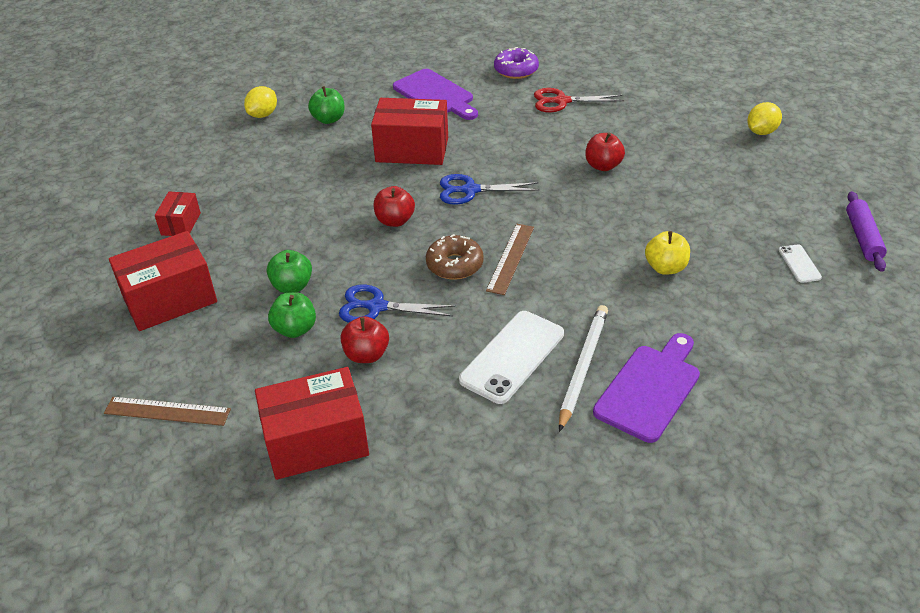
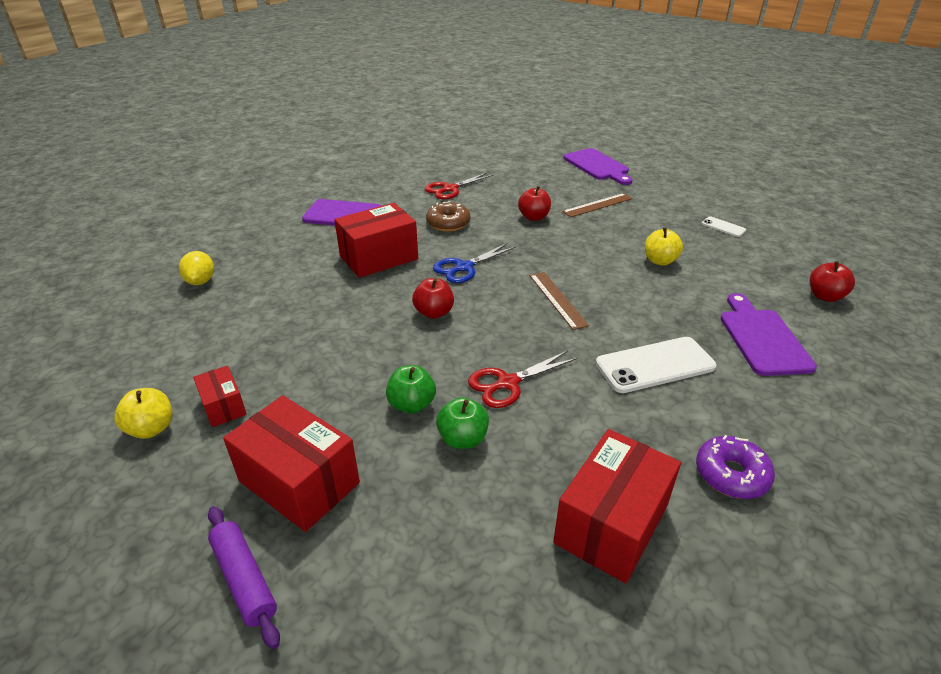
camera: 40 degrees left, 5 degrees down
(129, 218) = (151, 428): none -> yellow apple
(167, 411) = (436, 594): brown ruler -> brown ruler (597, 205)
(170, 299) = (299, 482): red box -> red box turned 75 degrees counterclockwise
(328, 119) = (273, 262): green apple -> none
(366, 355) = (551, 425): red apple -> red apple (825, 296)
(377, 307) = (508, 383): blue scissors -> red scissors
(454, 265) = (524, 322): brown donut -> brown donut (448, 223)
(512, 357) = (655, 365): white phone -> white phone turned 75 degrees clockwise
(516, 70) = (390, 181): purple donut -> purple donut (731, 474)
(582, 367) = (706, 347): white pencil -> none
(761, 132) = (597, 166): yellow lemon -> purple cutting board
(863, 237) = (730, 200): purple rolling pin -> purple rolling pin (244, 579)

